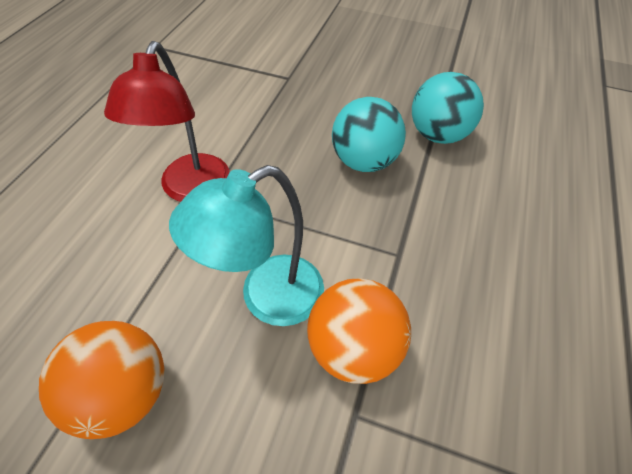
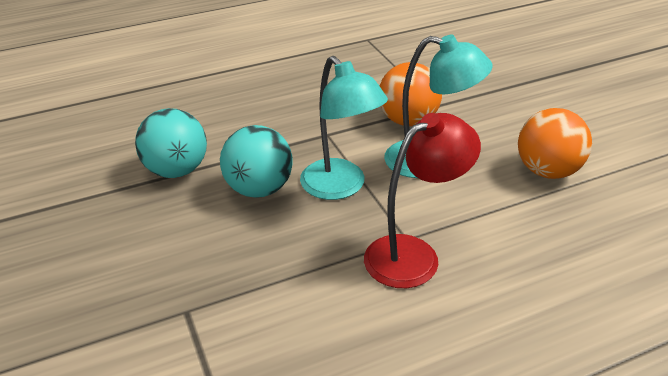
camera: 130 degrees left, 15 degrees down
(310, 206) = (340, 187): none -> turquoise lamp

